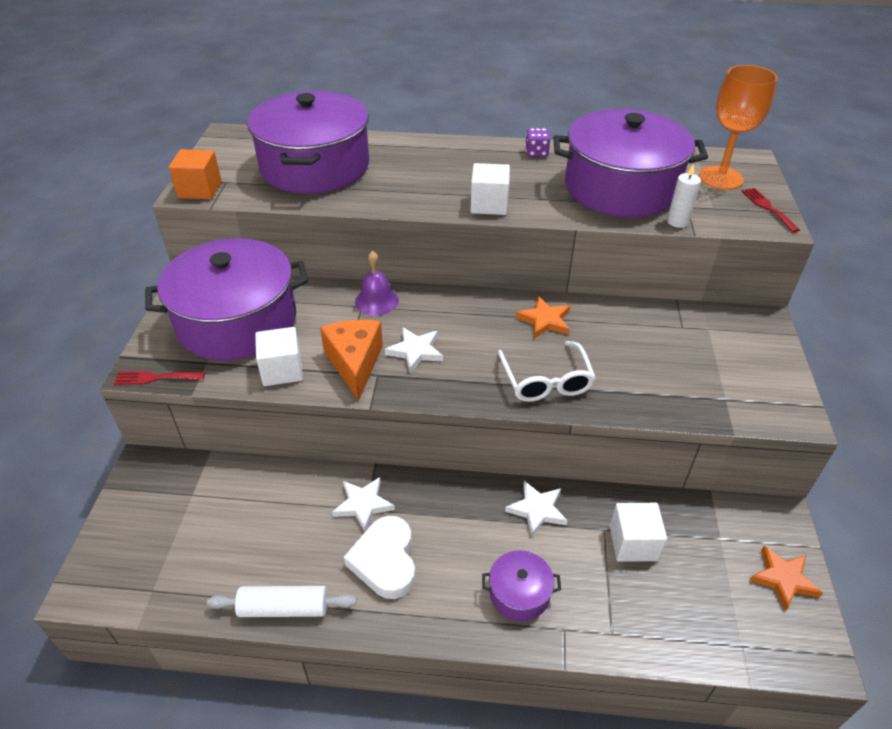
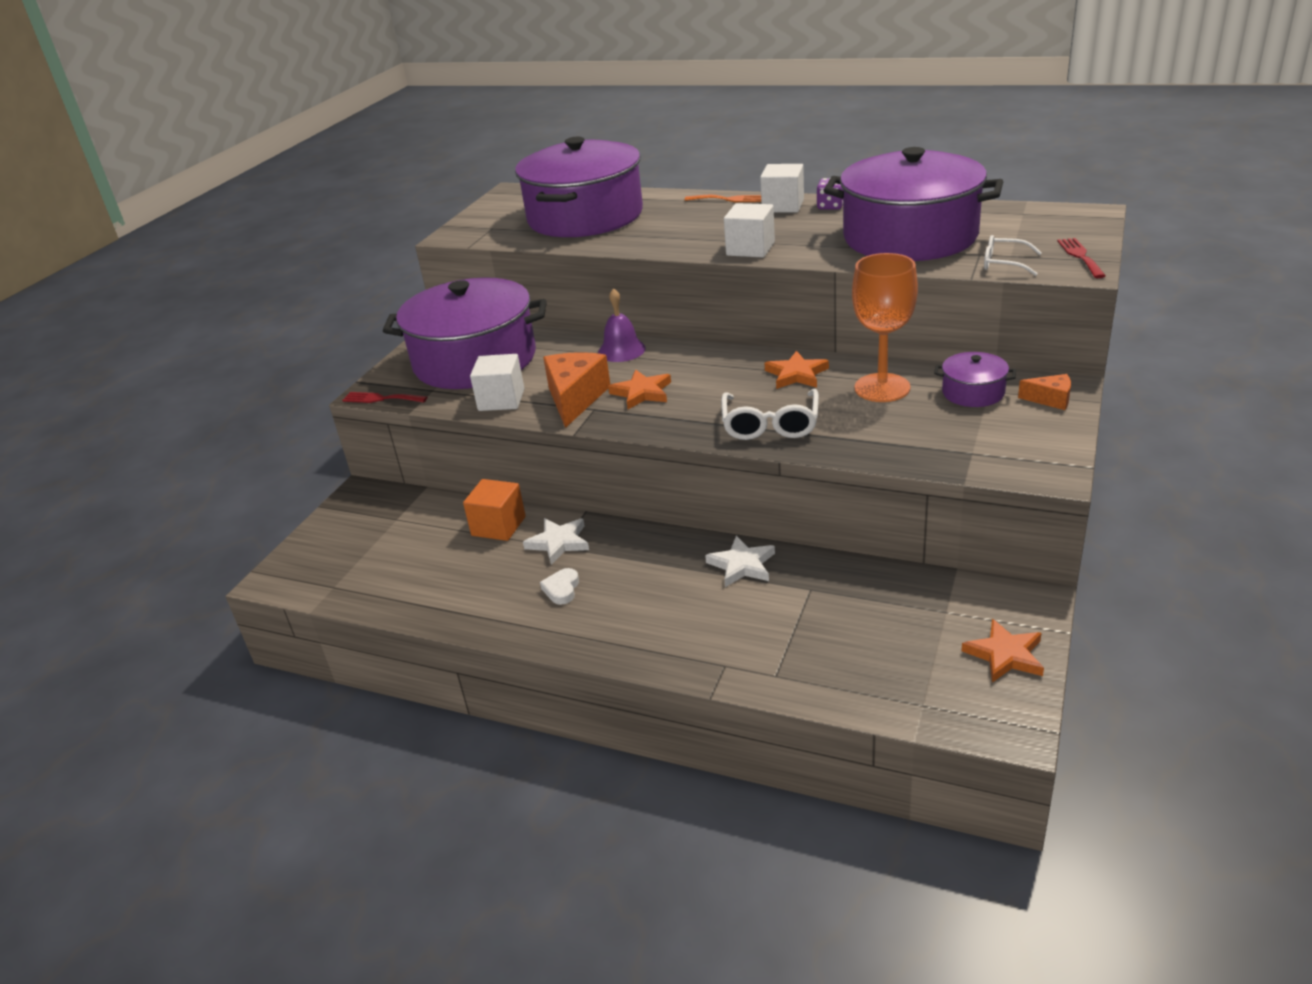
camera: 20 degrees right, 10 degrees down
(200, 190) = (464, 234): orange cube -> orange cube (498, 526)
(284, 608) = (448, 614): white rolling pin -> none
(385, 561) = (562, 589): white heart -> white heart, size x0.50
(415, 351) = (642, 393): white star -> orange star
(441, 145) = (728, 199): none -> orange fork
(519, 593) = (690, 631): purple pot -> purple pot (973, 392)
(633, 543) = (838, 604): white cube -> white cube (783, 206)
(677, 222) = (958, 266): white candle -> none
(713, 217) = (1004, 263): none -> white glasses
(720, 178) = (1039, 229): orange goblet -> orange goblet (882, 388)
(760, 335) = (1050, 399): none -> orange cheese

